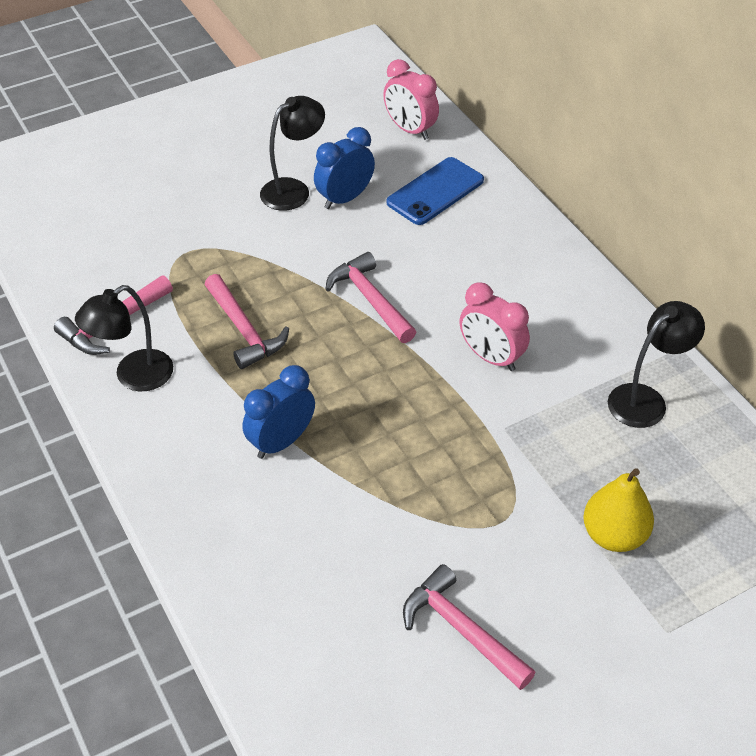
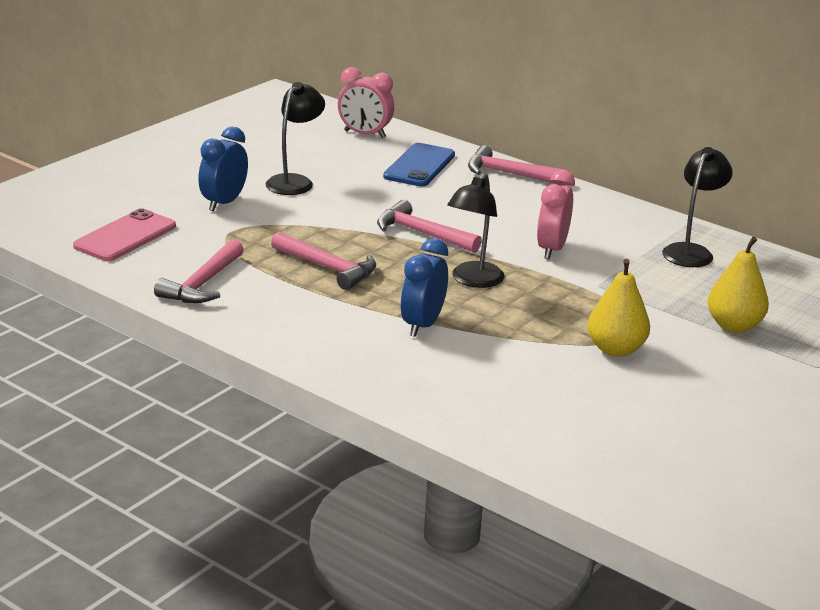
camera: 25 degrees left, 20 degrees down
(85, 237) = (125, 236): none -> pink phone
(134, 377) = (253, 311): black lamp -> black lamp (473, 280)
(345, 198) = (345, 180): blue clock -> blue clock (223, 203)
(456, 536) = (615, 349): none -> yellow pear
(461, 629) = (666, 397): pink hammer -> pink hammer (509, 174)
(491, 357) = (551, 249): pink clock -> pink clock turned 90 degrees clockwise

